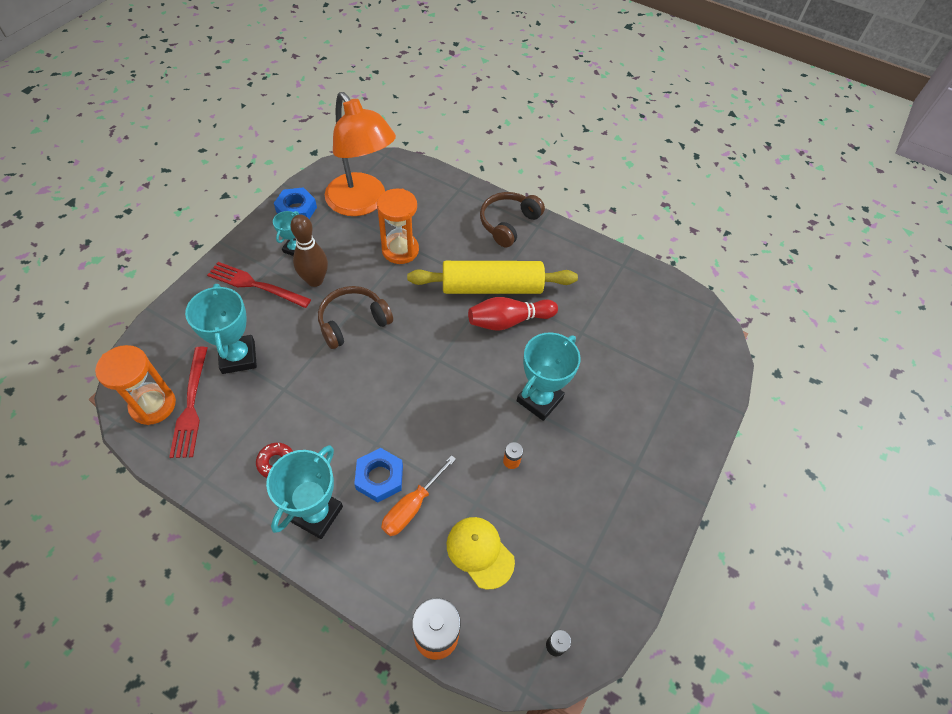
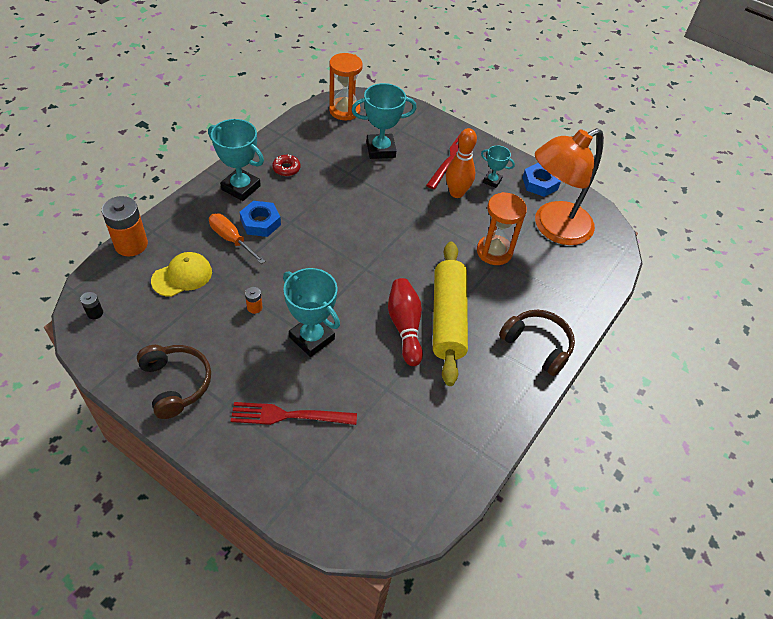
camera: 95 degrees right, 5 degrees down
(191, 406) = (341, 127): red fork -> red fork (288, 416)
(315, 280) = (456, 193): brown bowling pin -> orange bowling pin
(353, 322) = (410, 215): brown headphones -> brown headphones (176, 384)

